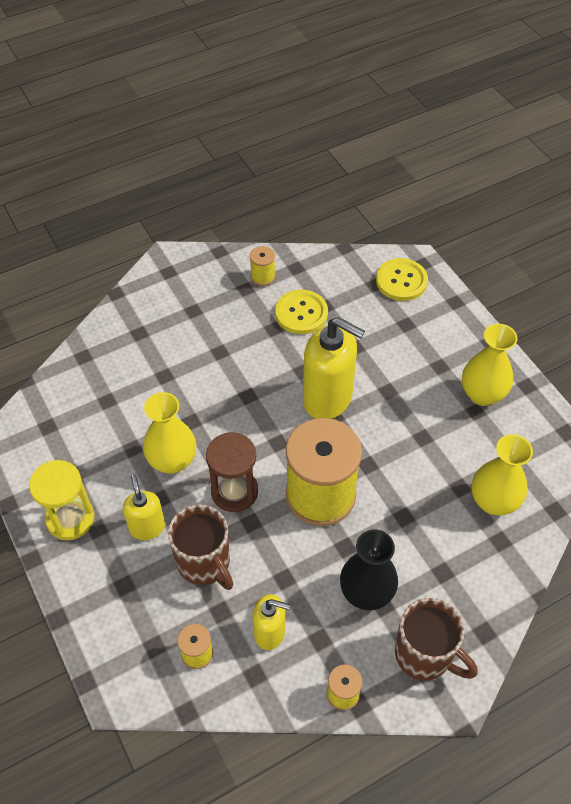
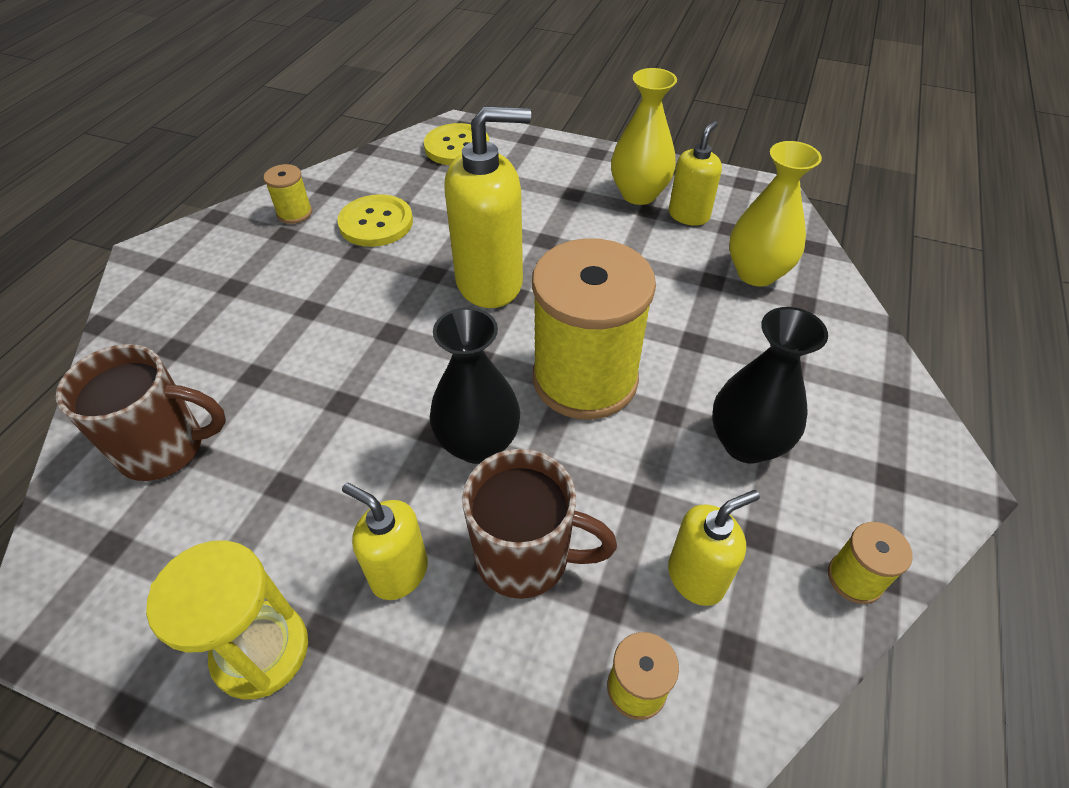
camera: 40 degrees left, 5 degrees down
(172, 461) = (358, 463): yellow vase -> none
(234, 491) = (478, 444): brown hourglass -> black vase
(425, 655) = (876, 461): brown mug -> brown mug (165, 448)
(498, 432) = (689, 215): none -> yellow soap dispenser

